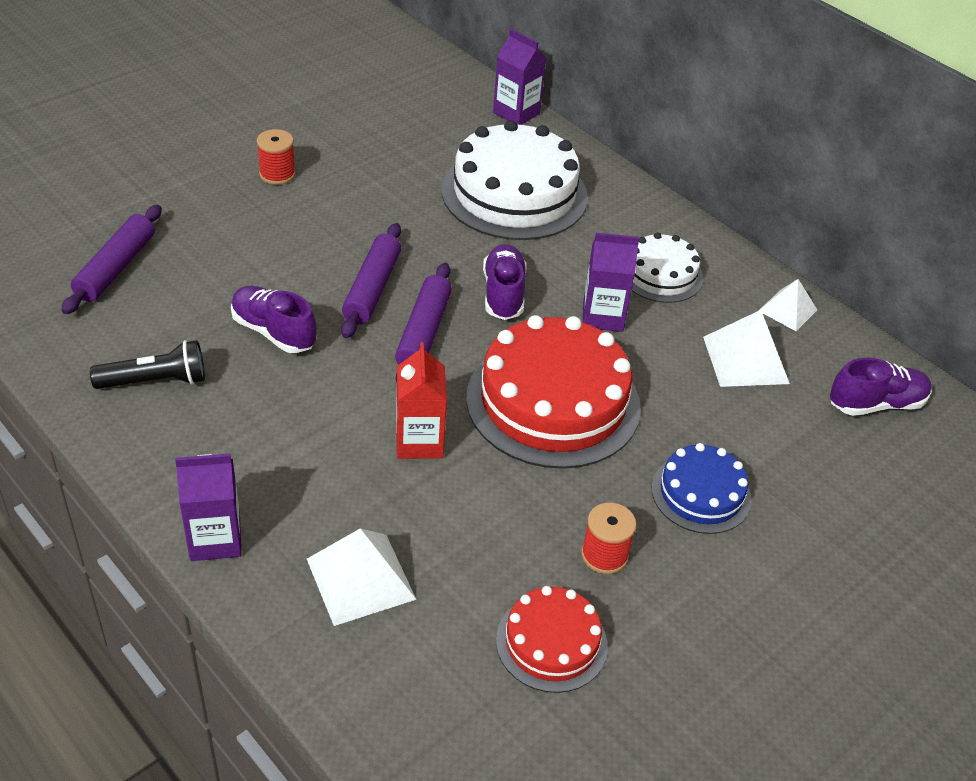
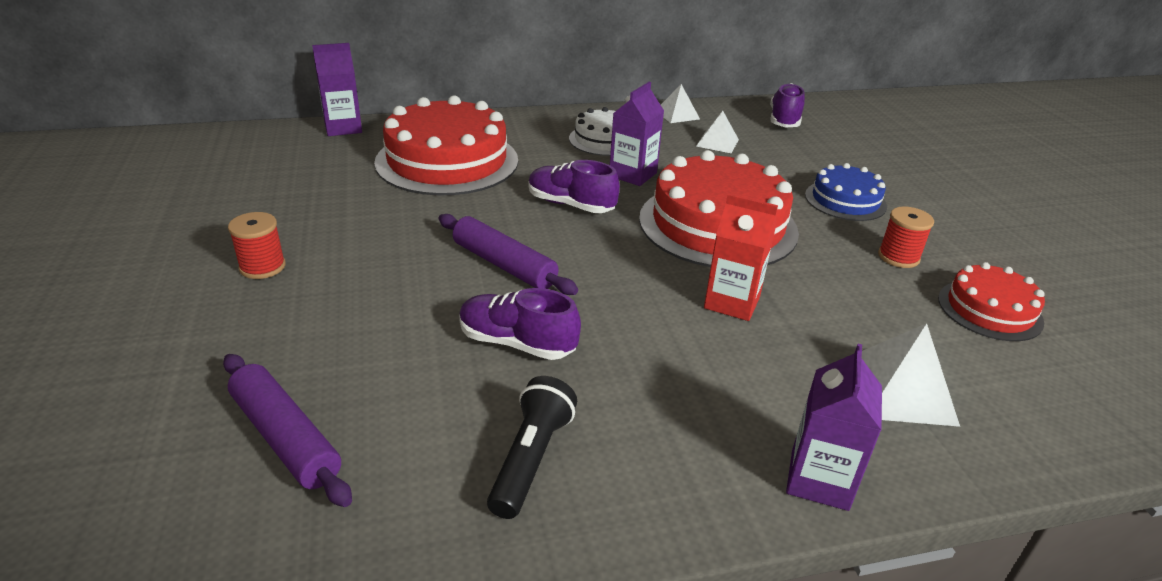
camera: 60 degrees left, 10 degrees down
(274, 332) = (517, 343): purple shoe -> purple shoe turned 45 degrees clockwise
(424, 332) = (588, 256): purple rolling pin -> none
(514, 193) = (447, 161): white cake -> red cake
(745, 360) = (717, 143): white pyramid -> white pyramid, size x0.64

